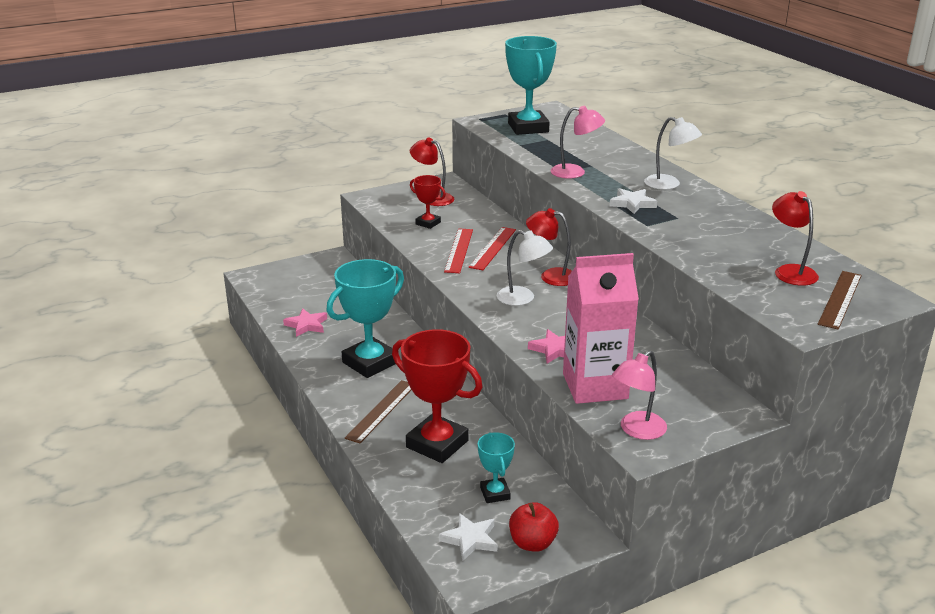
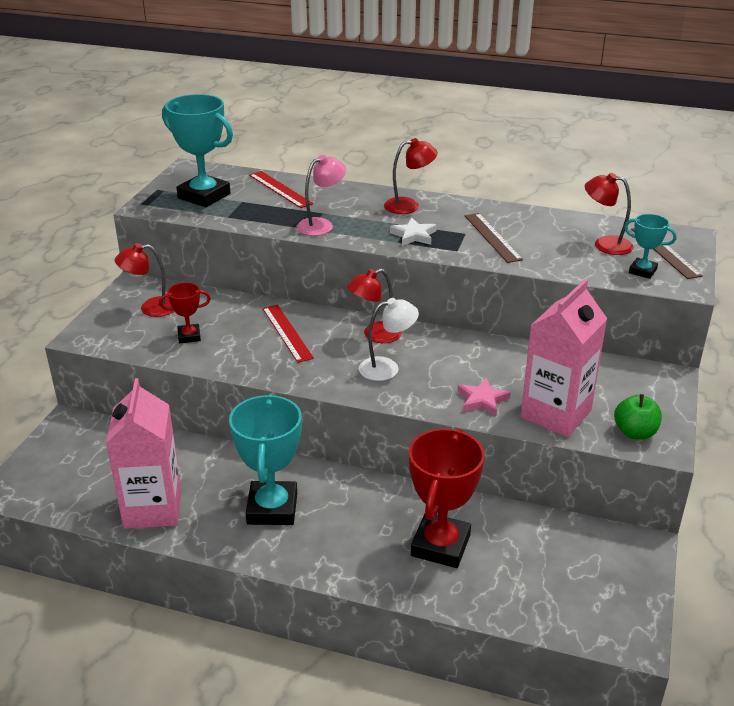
camera: 45 degrees left, 5 degrees up
(306, 325) = (153, 509): pink star -> pink carton
(381, 411) = (352, 547): brown ruler -> brown ruler (492, 237)
(437, 444) = (440, 545): red trophy -> red trophy turned 60 degrees counterclockwise
(459, 250) = (262, 350): red ruler -> red ruler (280, 189)
(470, 539) = (583, 608): white star -> none
(495, 493) = (542, 556): turquoise trophy -> turquoise trophy (642, 271)
(532, 543) = (623, 577): red apple -> none
(637, 430) = (635, 433): pink lamp -> green apple
(669, 184) = (409, 205): white lamp -> red lamp

